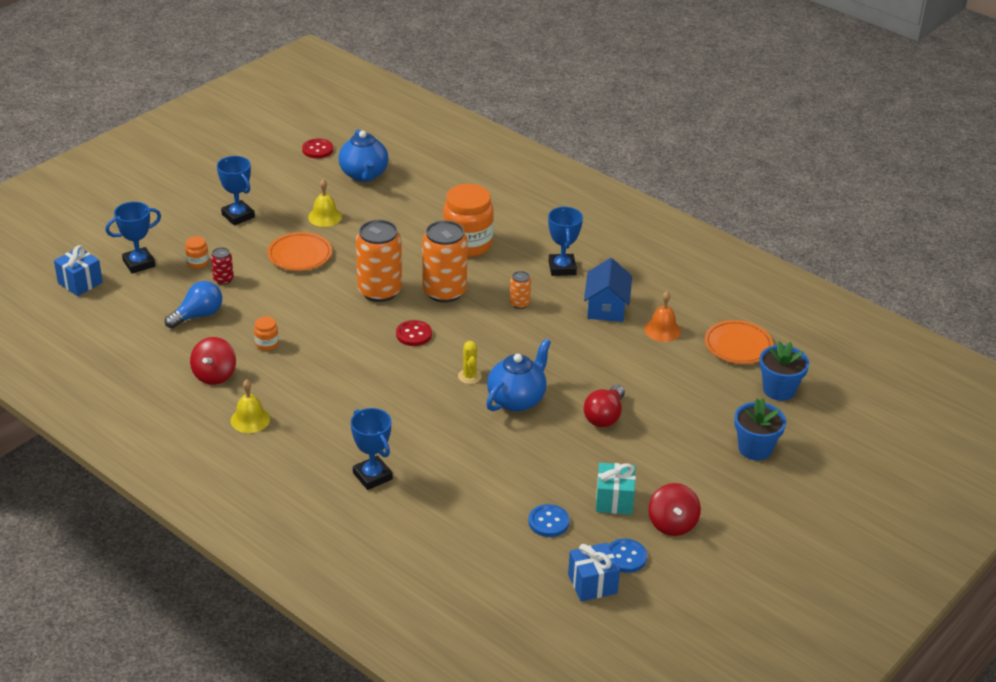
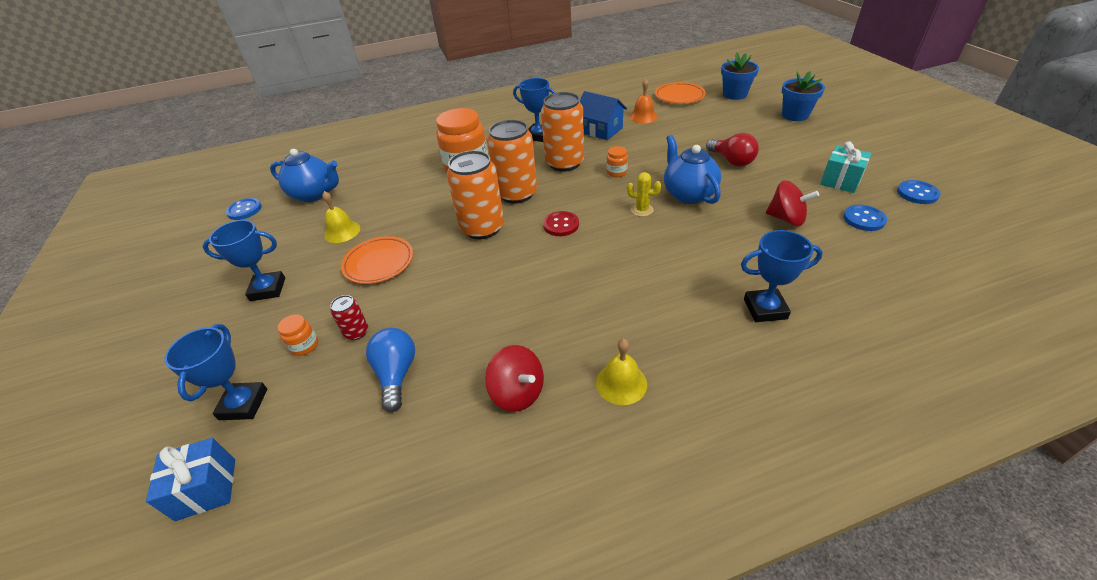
camera: 55 degrees left, 5 degrees up
(267, 344) = (497, 328): orange jar -> orange jar (616, 172)
(317, 150) = (244, 210): red button -> blue button
(519, 303) = (564, 163): orange can -> orange can, size x2.17
(592, 584) = (954, 218): blue gift -> none
(672, 524) = (876, 164): red spinning top -> red spinning top (786, 219)

